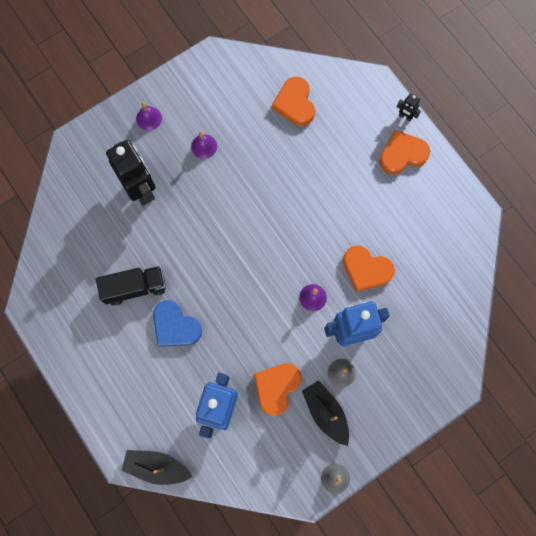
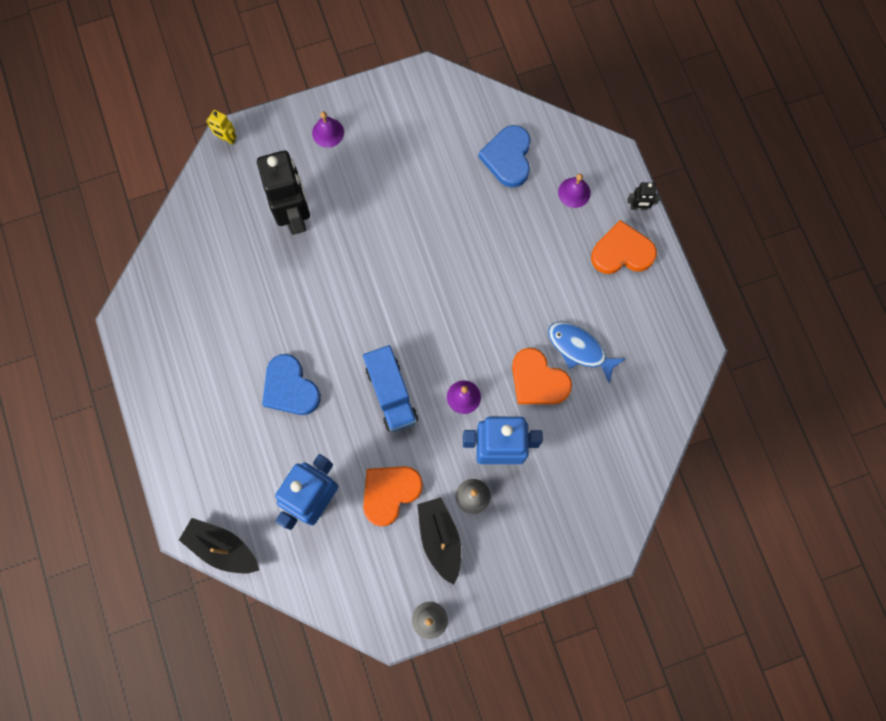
camera: 15 degrees right, 0 degrees up
(70, 143) = (227, 139): none -> yellow robot
(135, 288) = (255, 330): black truck -> none
(204, 146) = (384, 182): purple bell -> purple bell (574, 192)
(256, 310) = (391, 394): none -> blue truck
(295, 103) = (508, 158): orange heart -> blue heart
(391, 237) = (579, 349): none -> blue fish
(405, 116) = (638, 207): black robot -> black robot turned 45 degrees counterclockwise

